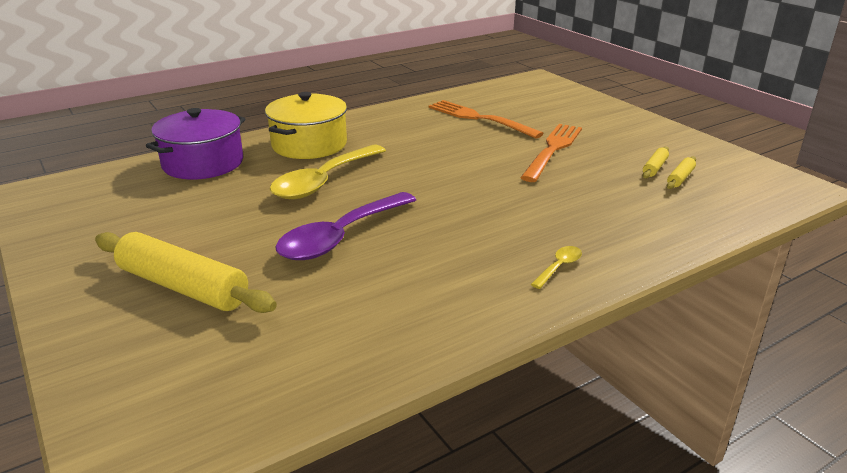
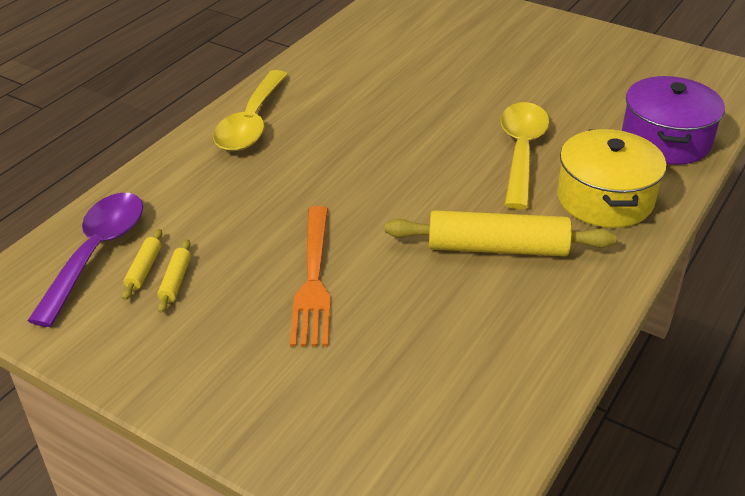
camera: 155 degrees right, 10 degrees up
(183, 286) = (499, 45): yellow rolling pin -> yellow rolling pin (497, 248)
(340, 237) = (439, 102): purple spoon -> purple spoon (96, 253)
(479, 118) = (453, 327): orange fork -> none
(559, 267) = (251, 123): yellow spoon -> yellow spoon, size x2.33

